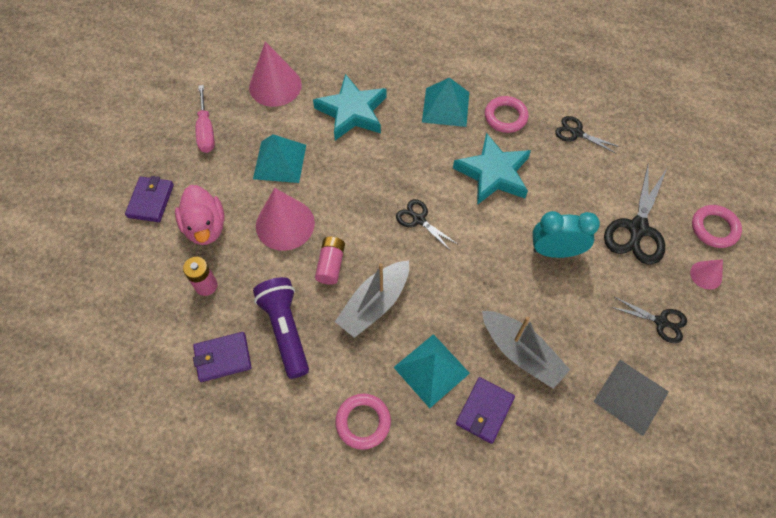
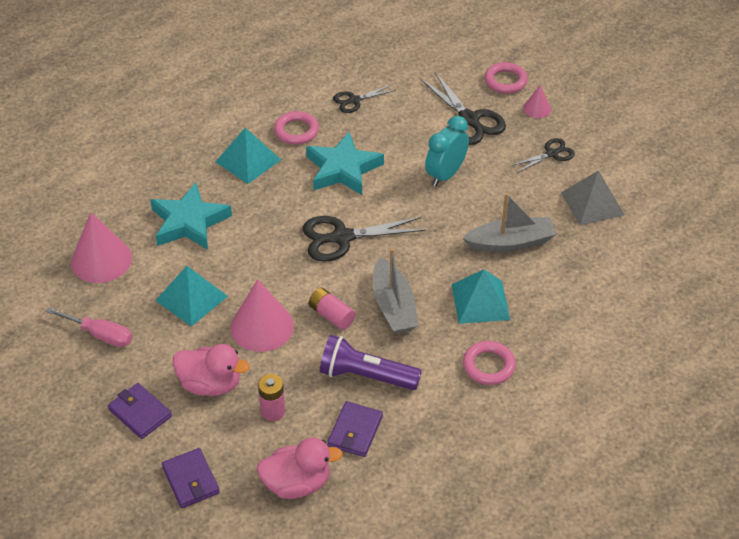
camera: 55 degrees left, 15 degrees down
(145, 348) = (297, 483): none -> pink duck
(418, 219) = (341, 237): black scissors -> black scissors, size x1.74
(484, 411) = (538, 289): purple wallet -> purple wallet (191, 480)

